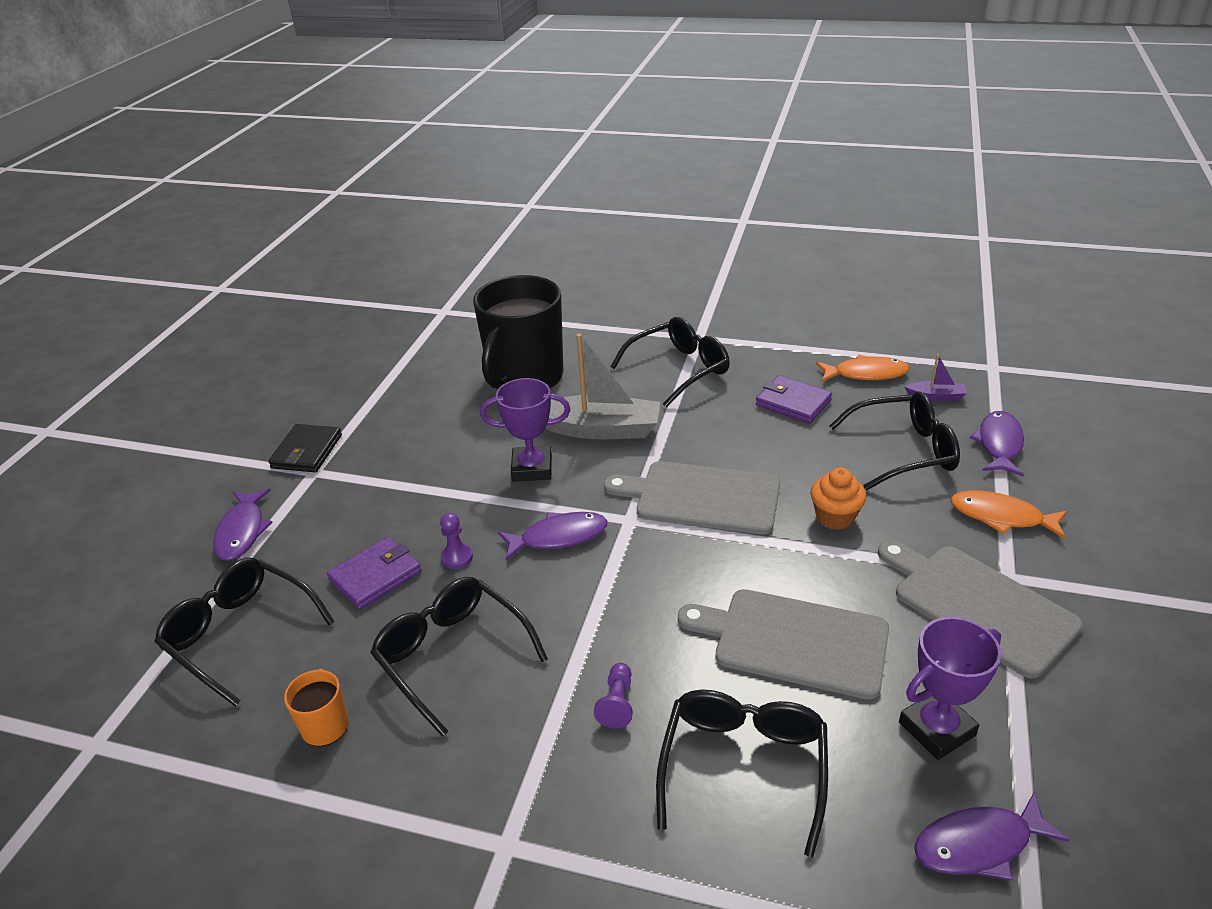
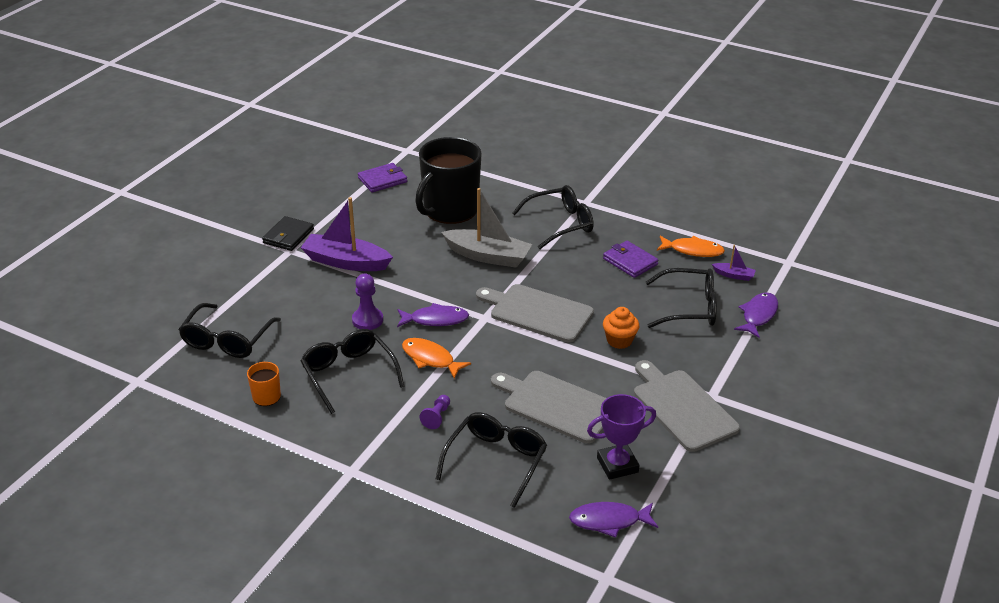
camera: 10 degrees right, 0 degrees up
(241, 634) = (227, 339): black glasses -> black glasses turned 120 degrees counterclockwise
(242, 531) = (238, 280): purple fish -> none
(375, 576) = (314, 321): purple wallet -> purple wallet (382, 180)
(400, 474) = (346, 262): none -> purple boat
(457, 557) = (367, 320): purple pawn -> purple pawn, size x1.51
(532, 468) = (433, 274): purple trophy -> none
(1001, 517) = (730, 360): orange fish -> orange fish (430, 359)

